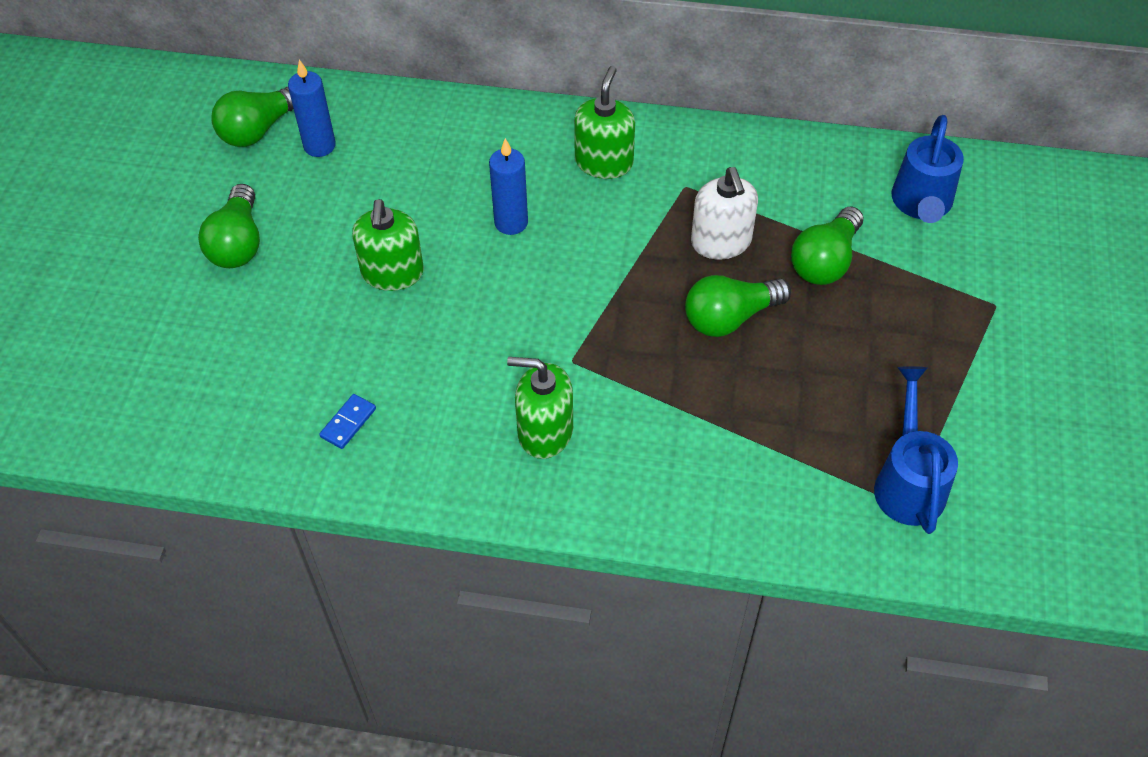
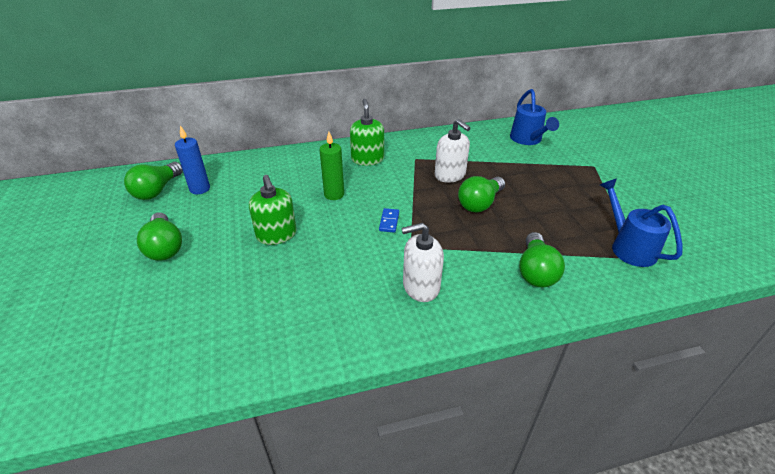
camera: 25 degrees left, 15 degrees down
(348, 423) = (289, 323): blue domino -> blue domino (389, 221)
(511, 222) = (334, 194): blue candle -> green candle
(545, 432) = (421, 286): green soap dispenser -> white soap dispenser
(825, 261) = (505, 170): green light bulb -> green light bulb (536, 271)

